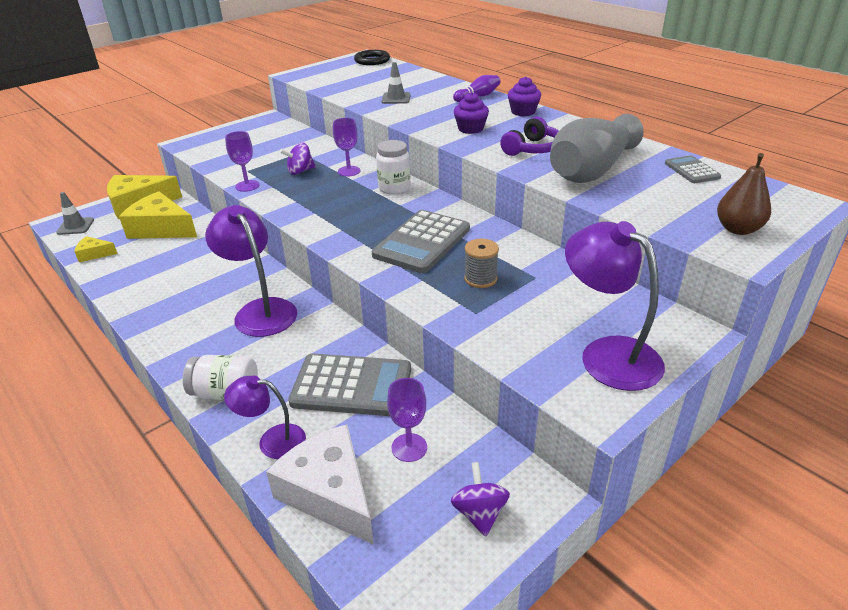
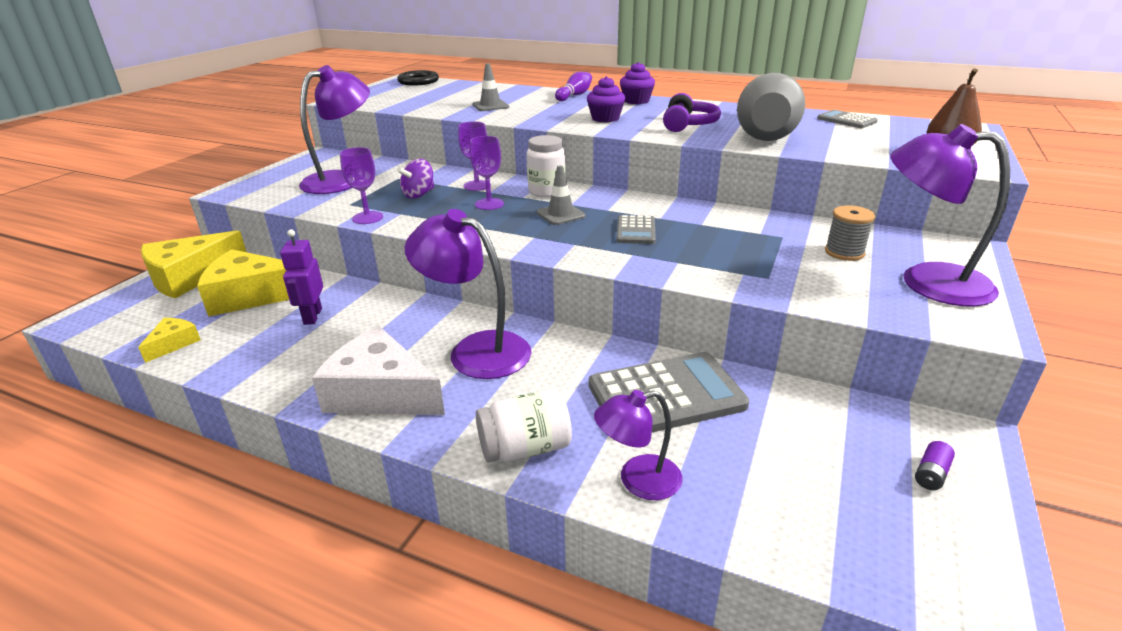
camera: 25 degrees left, 5 degrees down
(75, 226) = (111, 319): grey traffic cone -> grey traffic cone (560, 214)
(94, 254) = (173, 344): yellow cheese -> yellow cheese turned 135 degrees clockwise
(184, 255) = (312, 316): none -> purple robot
(262, 146) = (342, 180): none -> purple lamp
(330, 493) = (764, 512): white cheese -> white cheese (381, 393)
(409, 447) = (793, 436): purple goblet -> purple goblet (489, 204)
(422, 242) = (635, 231): grey calculator -> grey calculator, size x0.52
(479, 513) = (931, 474): purple spinning top -> purple battery
(480, 279) = (734, 249): grey spool -> grey spool (844, 252)

